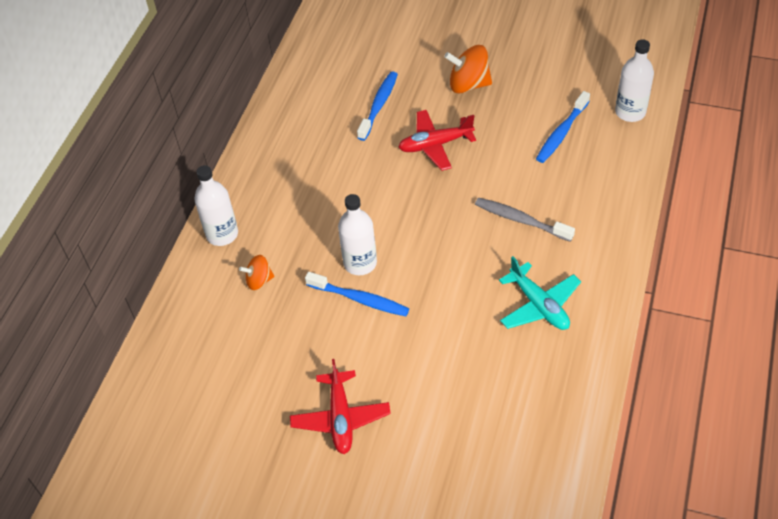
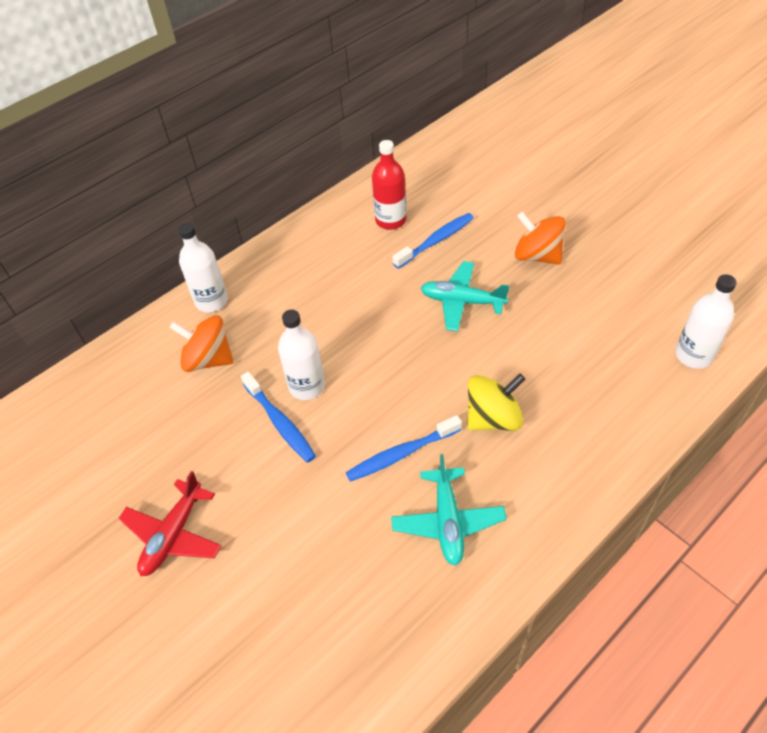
camera: 30 degrees right, 0 degrees up
(259, 280) = (208, 359): orange spinning top -> orange spinning top, size x1.69
(327, 104) = (390, 220): none -> red bottle
(435, 145) = (462, 301): red plane -> turquoise plane
(520, 220) = (493, 418): grey toothbrush -> yellow spinning top
(561, 133) = (600, 345): blue toothbrush -> blue toothbrush (401, 454)

